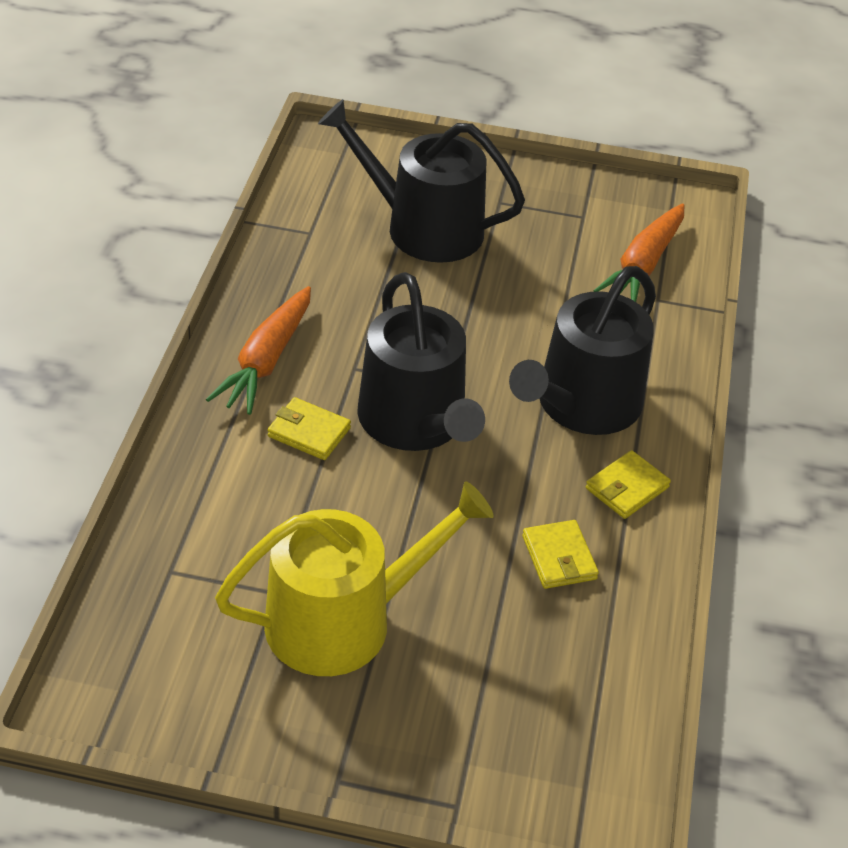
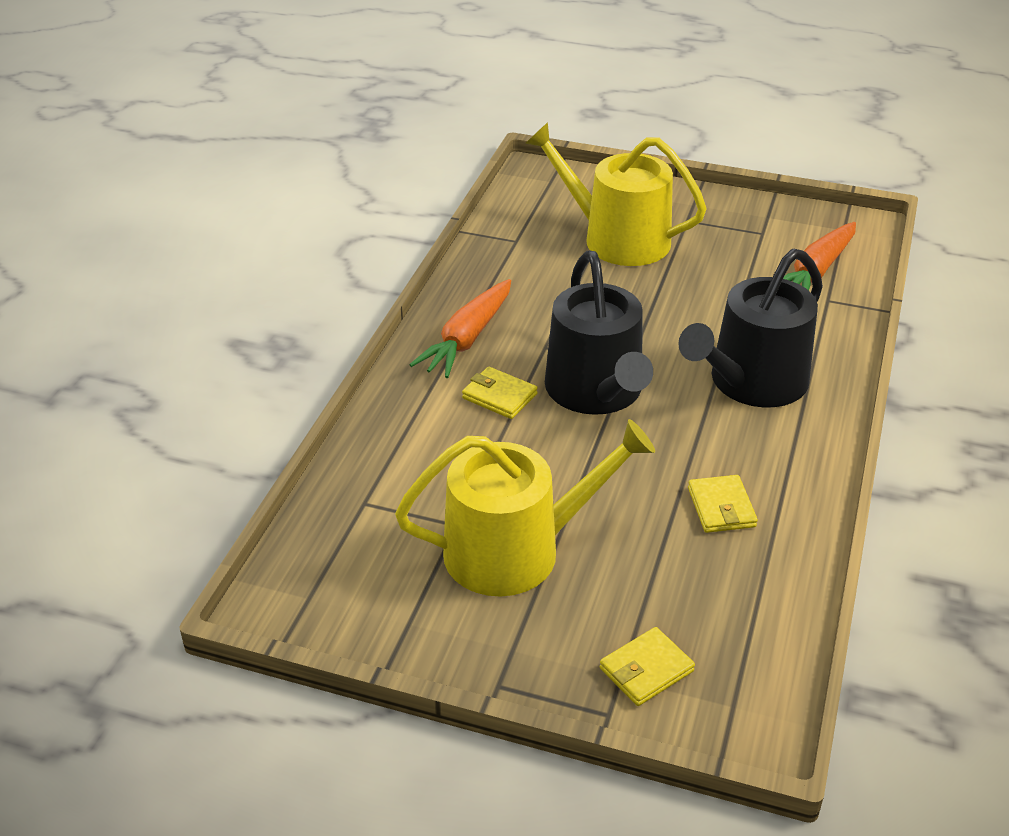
camera: 10 degrees right, 5 degrees down
(423, 228) = (616, 239): black watering can -> yellow watering can
(627, 488) = (789, 452): yellow wallet -> yellow wallet (646, 670)

